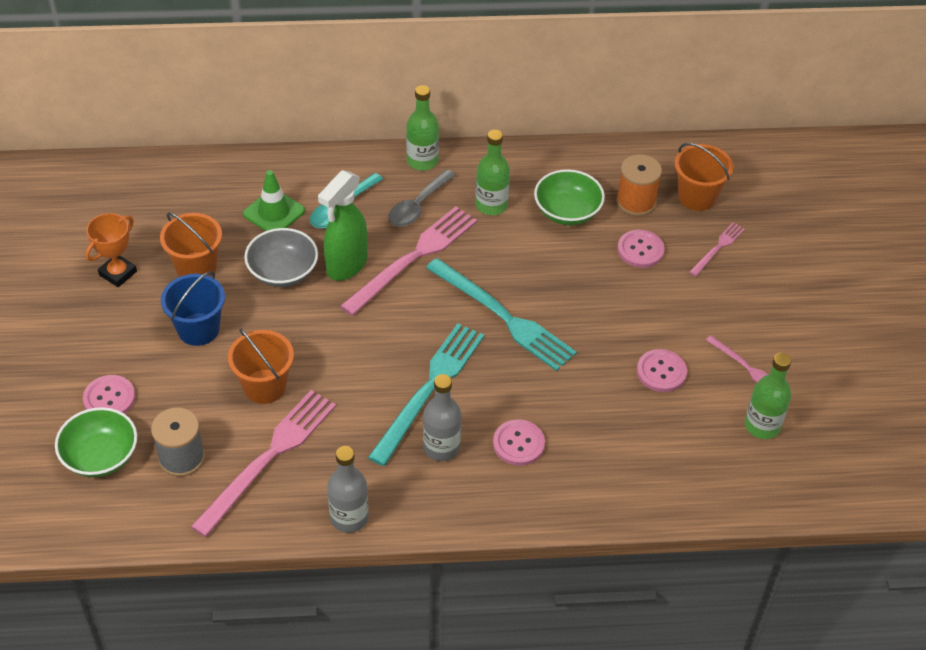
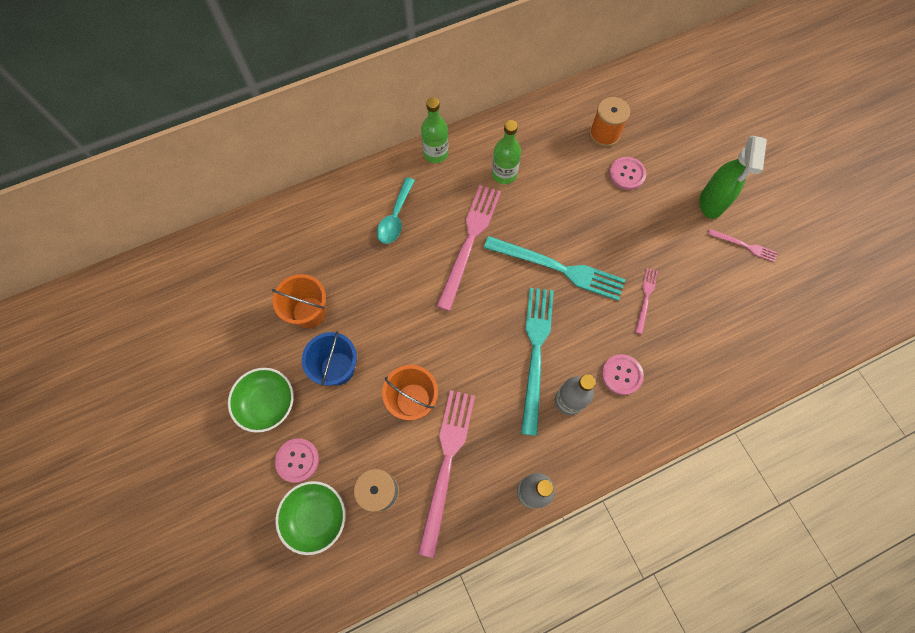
camera: 20 degrees left, 20 degrees up
(118, 273) = (249, 341): orange trophy -> none
(274, 212) = (345, 240): green traffic cone -> none
(283, 272) = (378, 291): grey bowl -> none
(346, 266) = (423, 267): green spray bottle -> green spray bottle (711, 203)
(418, 206) = (451, 194): grey spoon -> none
(567, 211) = (560, 160): green bowl -> green bowl (267, 403)
(661, 372) = (690, 272): pink button -> none
(697, 197) = (644, 114): orange bucket -> none
(717, 248) = (678, 153): pink fork -> pink fork (645, 298)
(762, 426) = (778, 291): green bottle -> none

